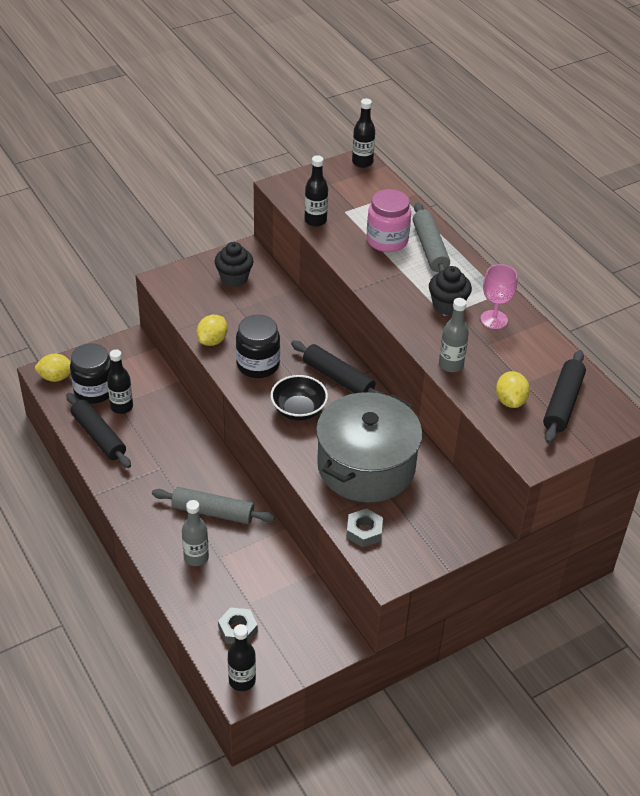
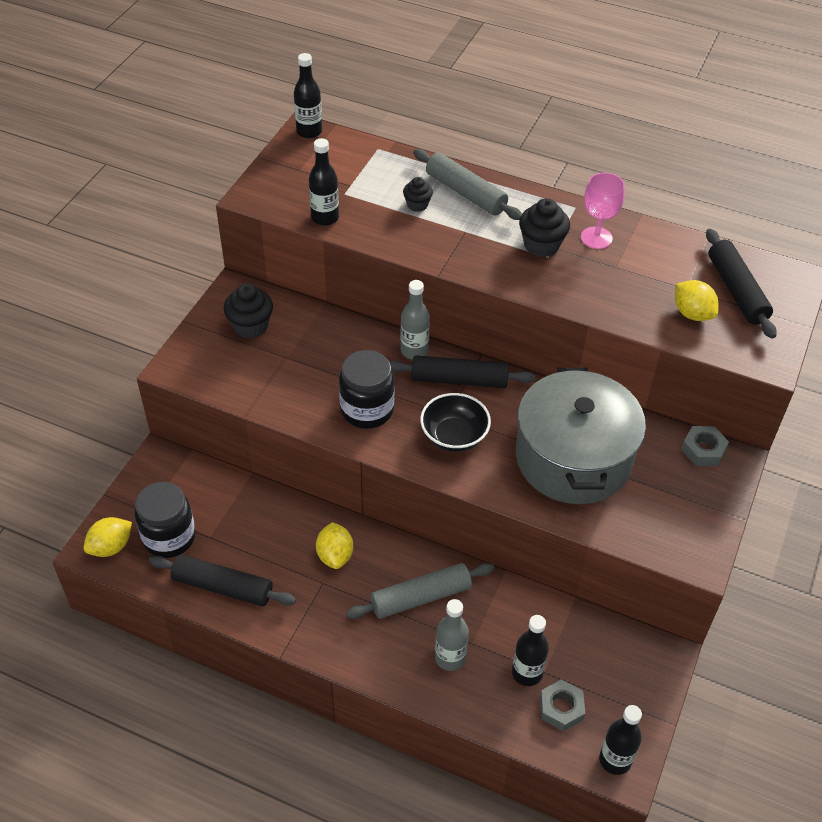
camera: 35 degrees left, 5 degrees up
(122, 407) = (217, 538): black bottle -> black bottle (527, 673)
(212, 340) = (294, 409): yellow lemon -> yellow lemon (335, 555)
(364, 531) = (636, 528): grey nut -> grey nut (703, 450)
(387, 240) = (417, 205): pink jar -> black cupcake
(451, 365) = (605, 306): grey bottle -> grey bottle (414, 351)

